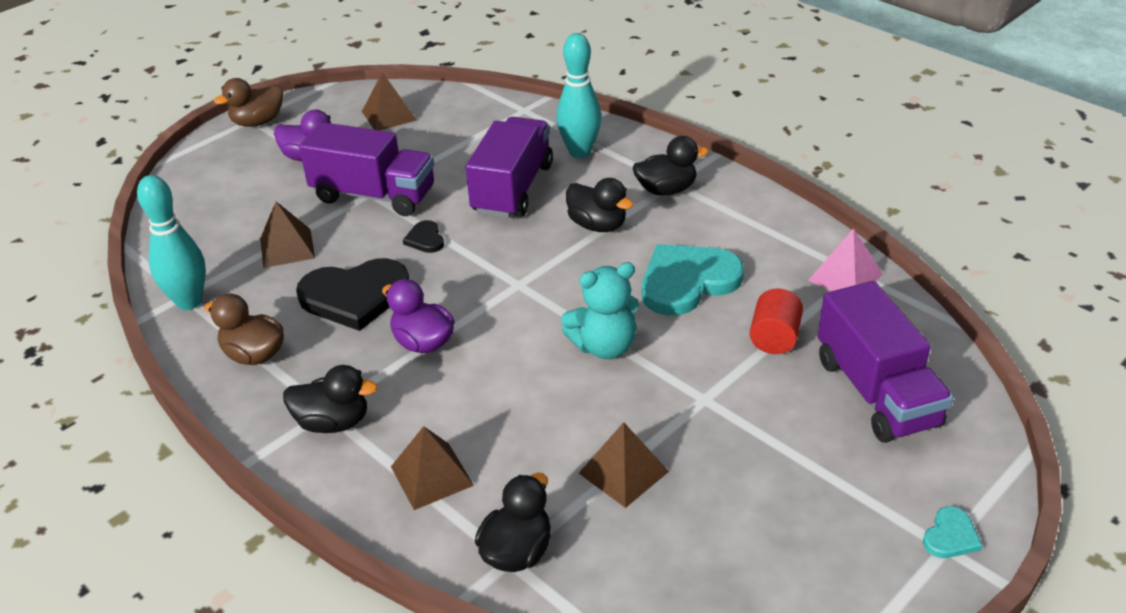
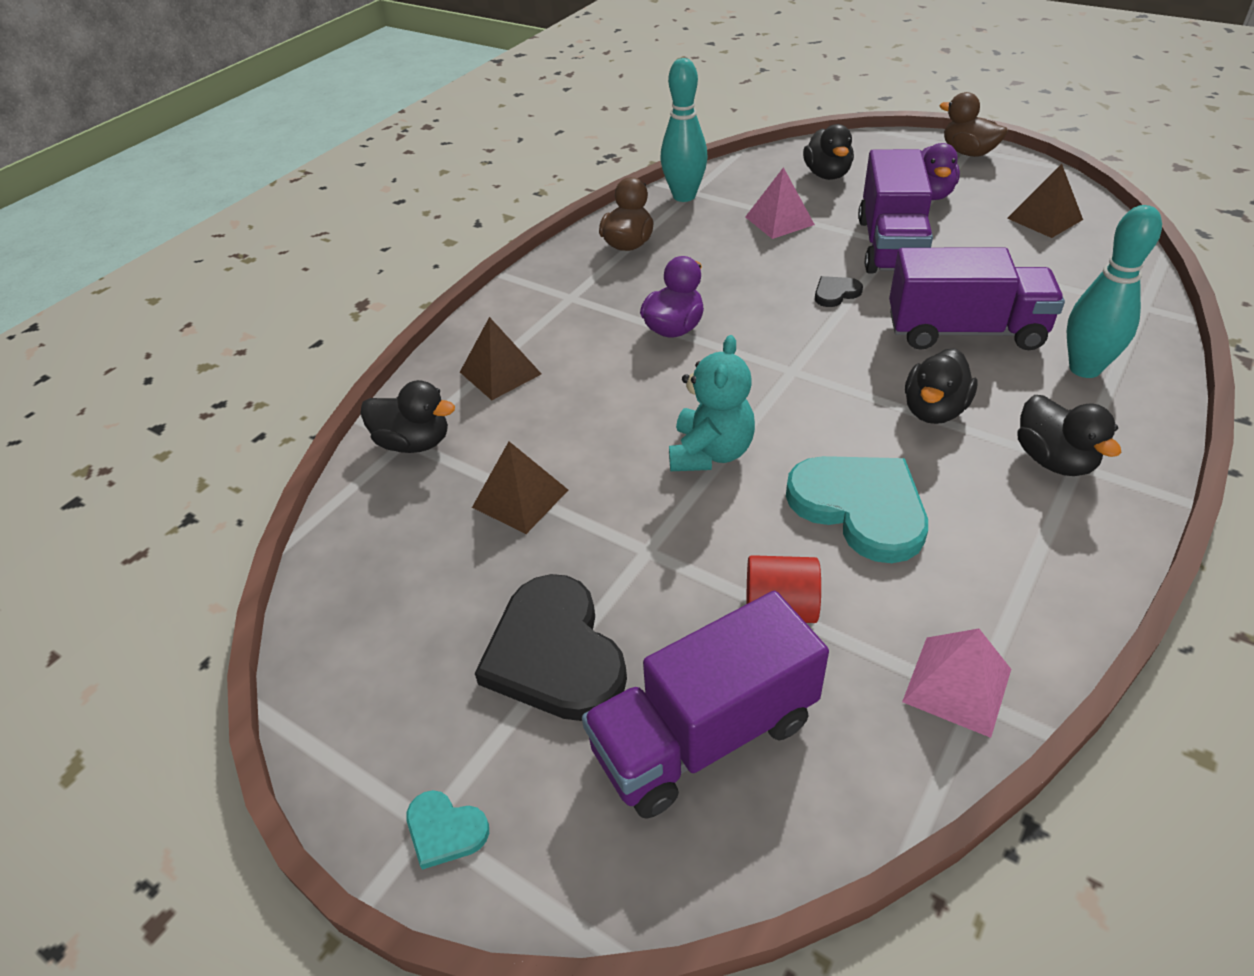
camera: 80 degrees right, 5 degrees up
(287, 248) = (779, 221): brown pyramid -> pink pyramid
(333, 422) = (556, 304): black duck -> black duck (827, 175)
(355, 296) = (726, 274): black heart -> black heart (554, 653)
(604, 346) = (710, 453): turquoise teddy bear -> turquoise teddy bear turned 135 degrees counterclockwise

